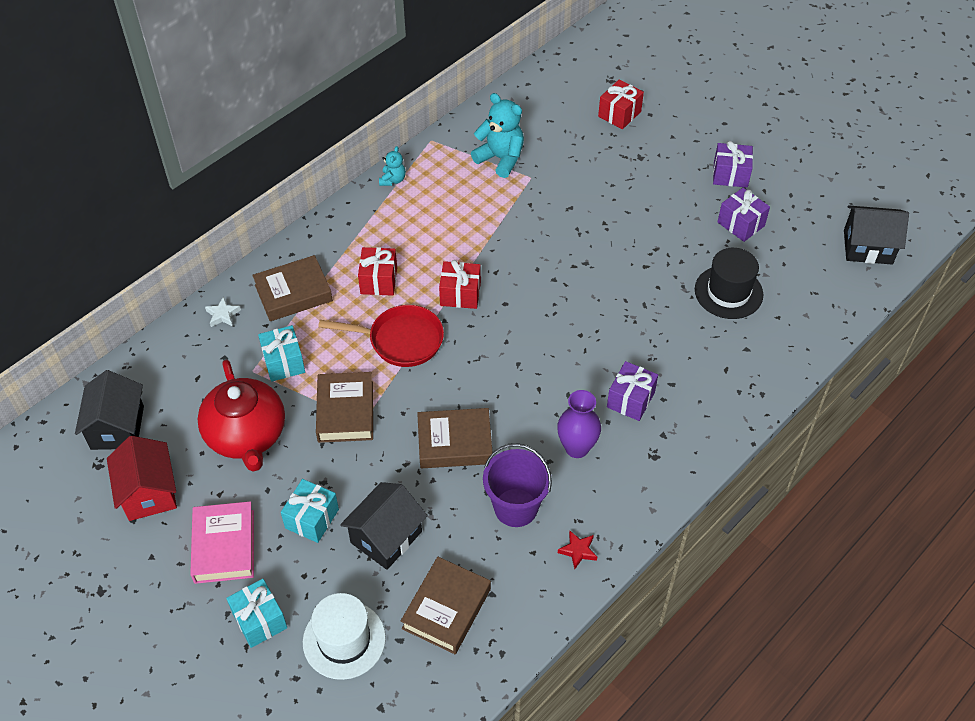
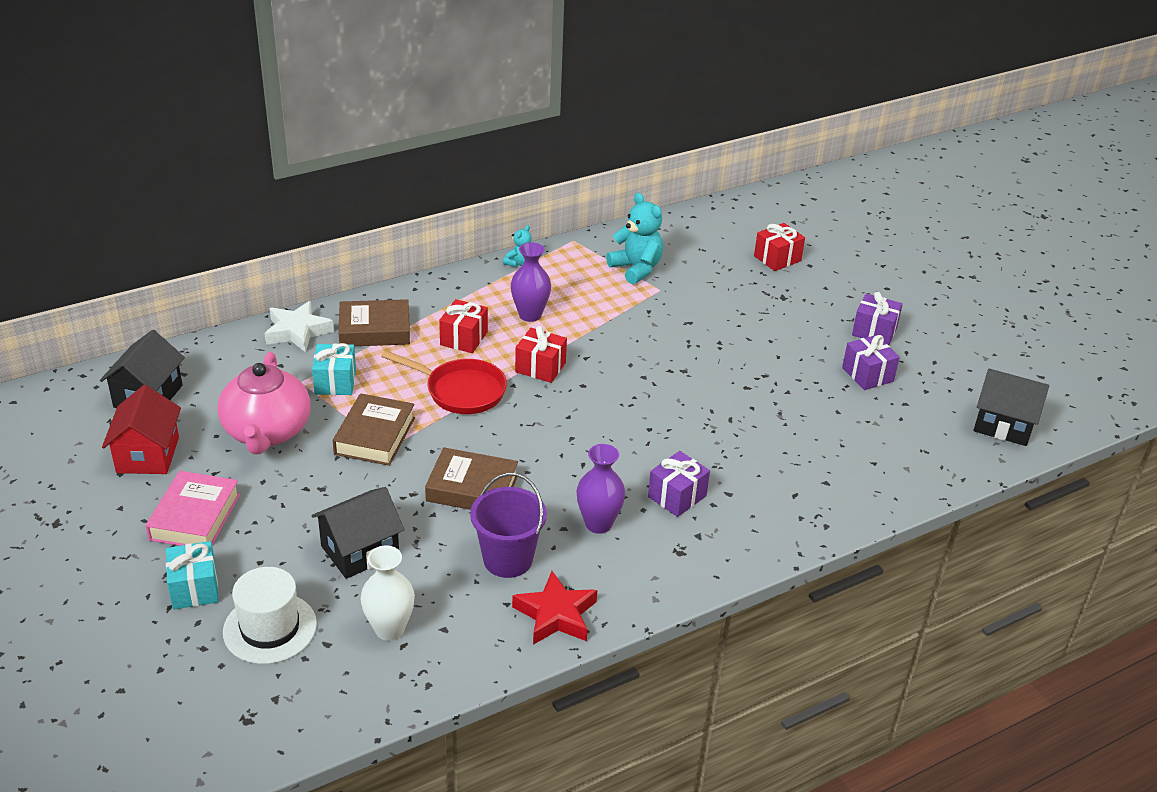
camera: 15 degrees right, 15 degrees down
(223, 315) = (297, 331): white star -> white star, size x1.88
(247, 436) = (267, 432): red teapot -> pink teapot
(312, 518) = (293, 516): turquoise gift -> none
(427, 237) = (530, 315): none -> purple vase
(446, 608) = (389, 629): brown book -> white vase
(578, 551) = (556, 615): red star -> red star, size x1.88
(728, 292) = (828, 429): black hat -> none

